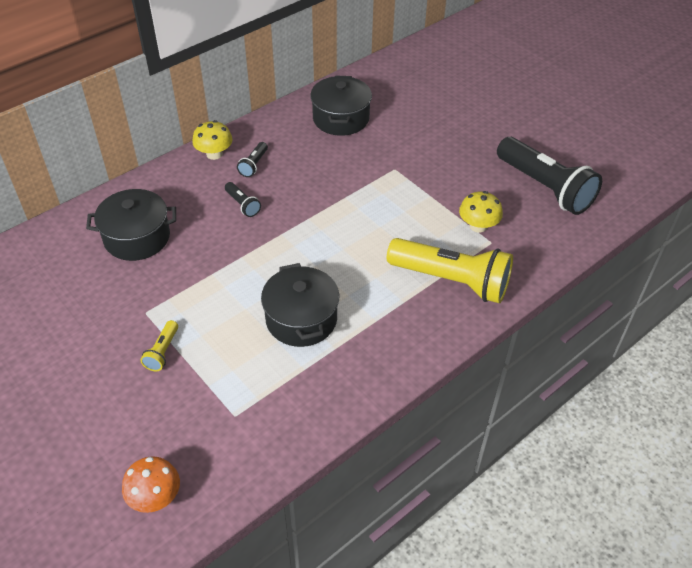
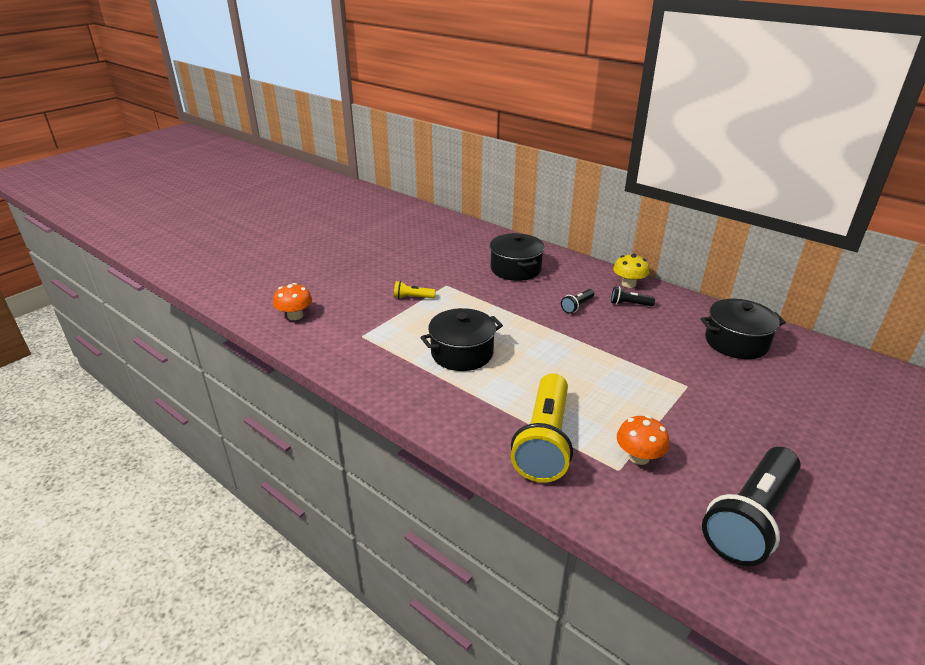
camera: 80 degrees right, 15 degrees down
(478, 226) = (639, 457): yellow mushroom -> orange mushroom

